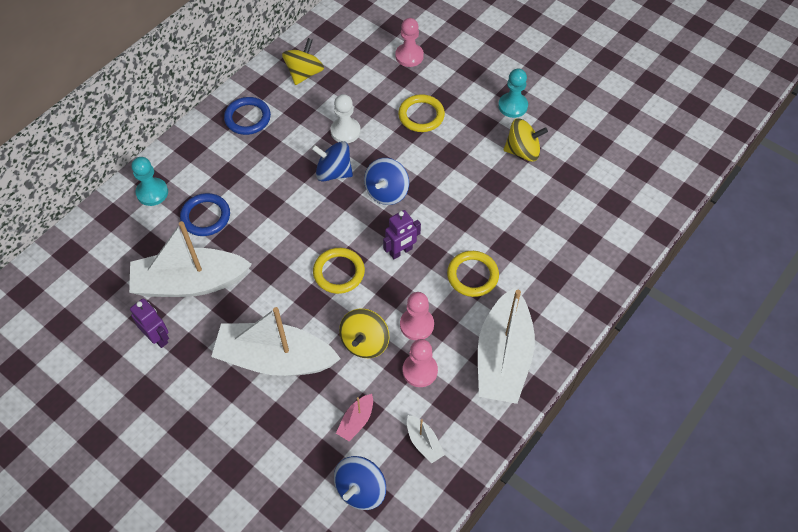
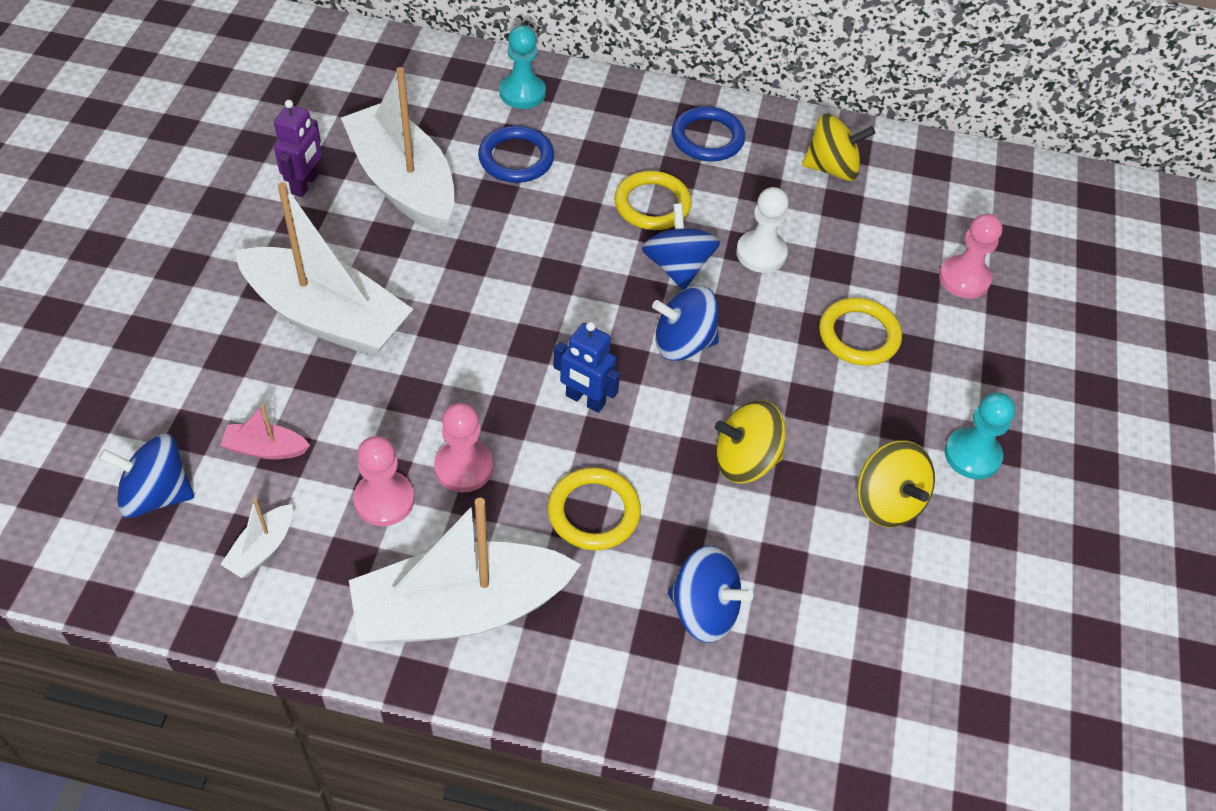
camera: 60 degrees right, 5 degrees down
(275, 359) = (327, 317): white boat -> white boat turned 135 degrees clockwise
(339, 272) = (506, 337): yellow ring -> yellow ring (652, 204)
(365, 342) = (402, 412): yellow spinning top -> yellow spinning top (745, 460)
(401, 251) = (585, 400): purple robot -> blue robot
(548, 251) = (704, 610): none -> blue spinning top

